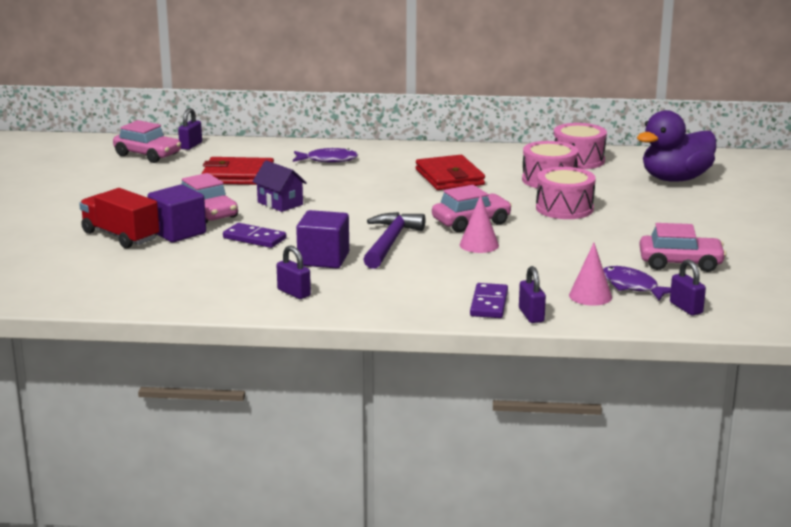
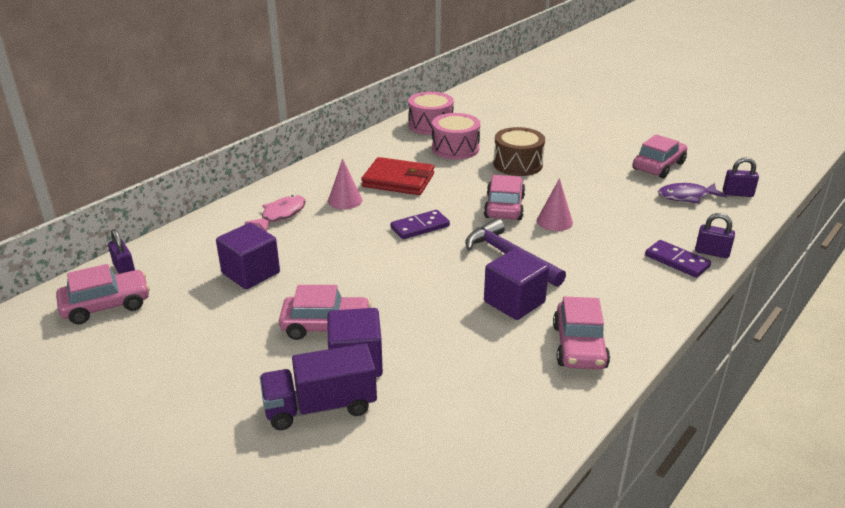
camera: 55 degrees left, 10 degrees up
(120, 236) = (320, 407): red truck -> purple truck
(238, 176) = (251, 273): red wallet -> purple cube
(254, 238) = (424, 321): purple domino -> purple domino (420, 227)
(280, 203) = (353, 276): purple house -> none
(294, 293) = (579, 346): purple padlock -> pink car
(328, 160) = (281, 215): purple fish -> pink fish
(564, 208) = (517, 164): pink drum -> brown drum
(590, 296) = (692, 217): pink cone -> pink cone (345, 200)
(675, 179) = (508, 111): purple duck -> none

